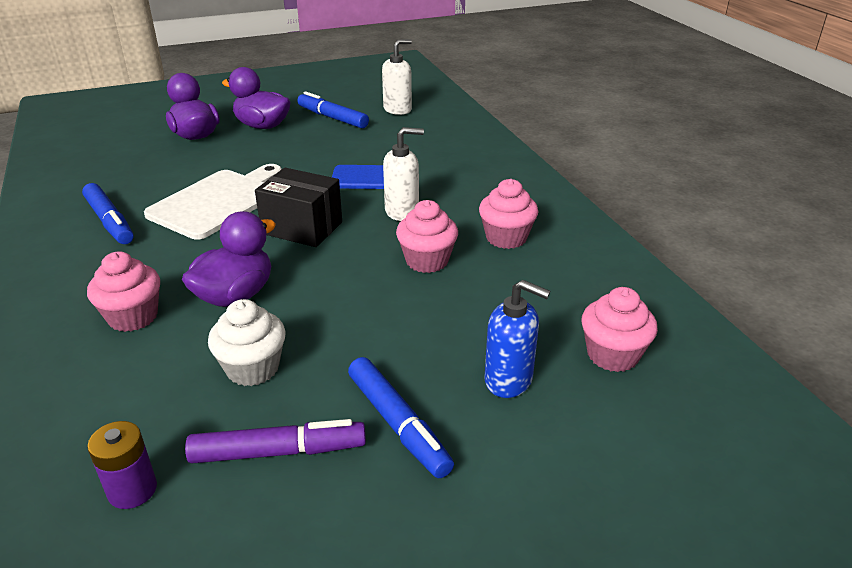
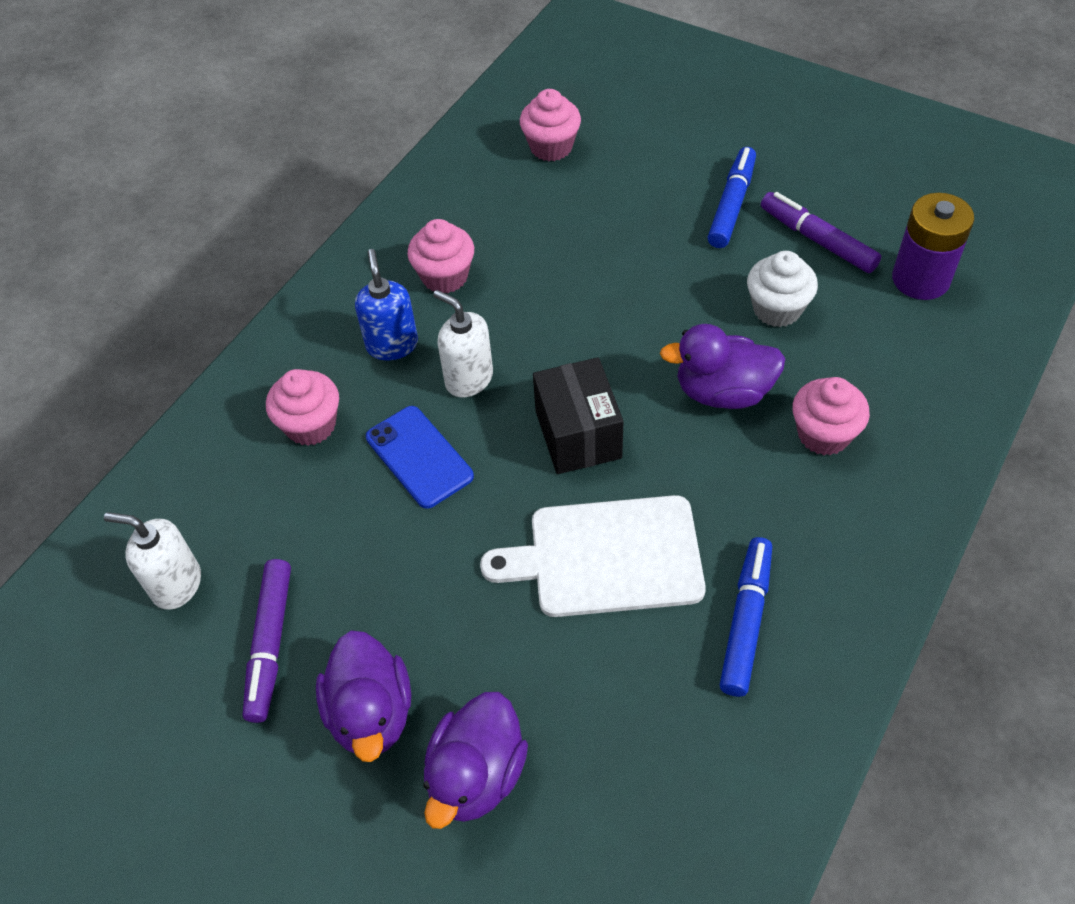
camera: 125 degrees left, 20 degrees up
(132, 490) = (920, 279): purple battery -> purple battery, size x1.59
(332, 118) = (270, 644): blue marker -> purple marker
(427, 261) = (537, 305): pink cupcake -> pink cupcake (311, 425)
(509, 380) = (633, 180): blue soap dispenser -> blue soap dispenser (392, 345)

